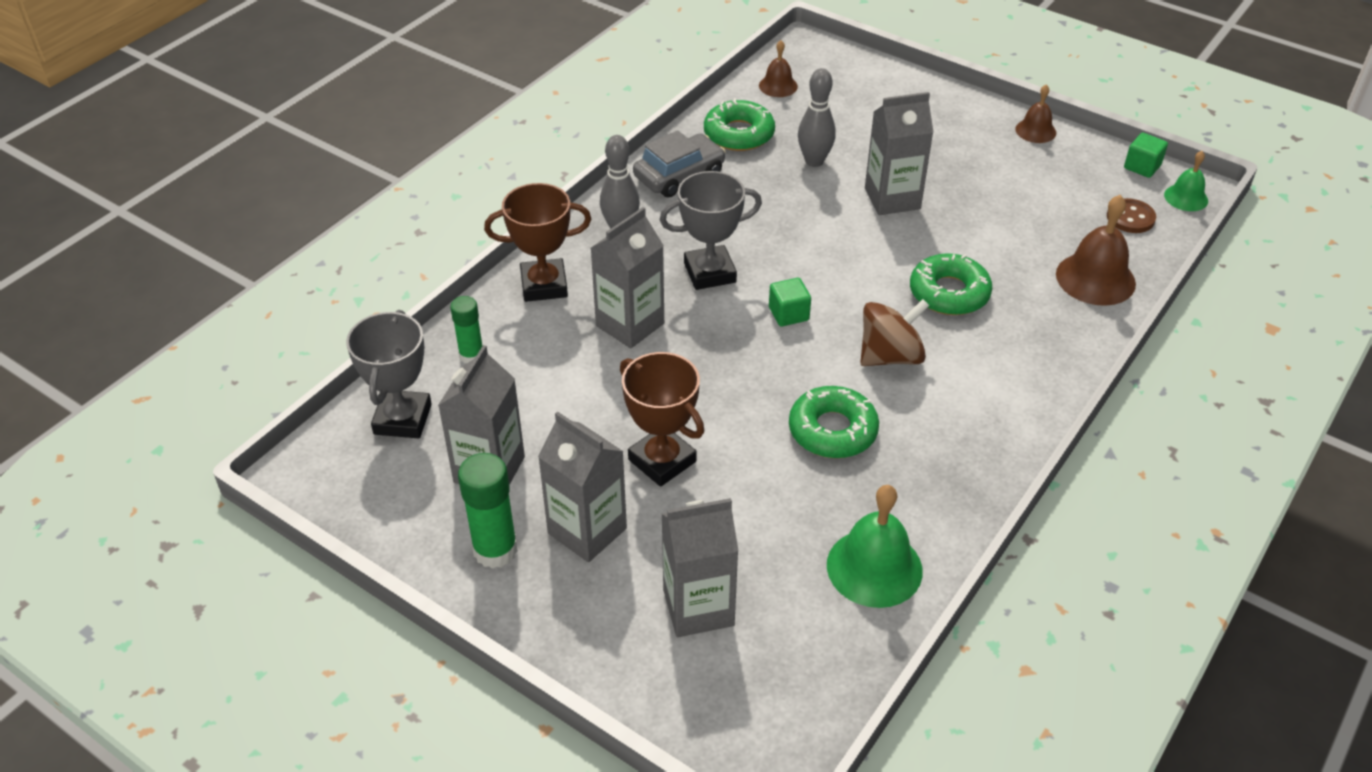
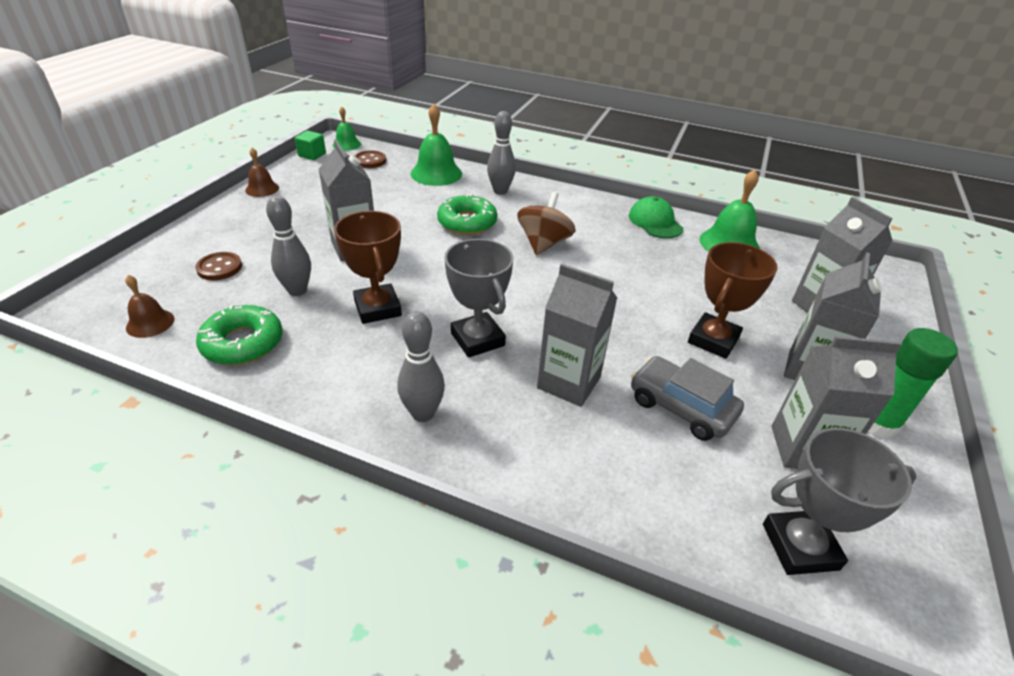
camera: 105 degrees left, 5 degrees down
(471, 355) = (673, 505): green glue stick -> none
(544, 285) = (535, 463): brown trophy -> brown trophy (377, 308)
(679, 175) = (319, 380): grey car -> grey car (681, 407)
(788, 314) = (517, 290): green cube -> none
(832, 430) = (629, 264): green donut -> none
(861, 114) = (219, 268): none -> brown button
(890, 356) = (544, 243): brown spinning top -> brown spinning top turned 60 degrees clockwise
(945, 495) = (655, 222): none -> green cap
(1042, 337) = (500, 191): none -> grey bowling pin
(1095, 278) = (436, 173): brown bell -> green bell

